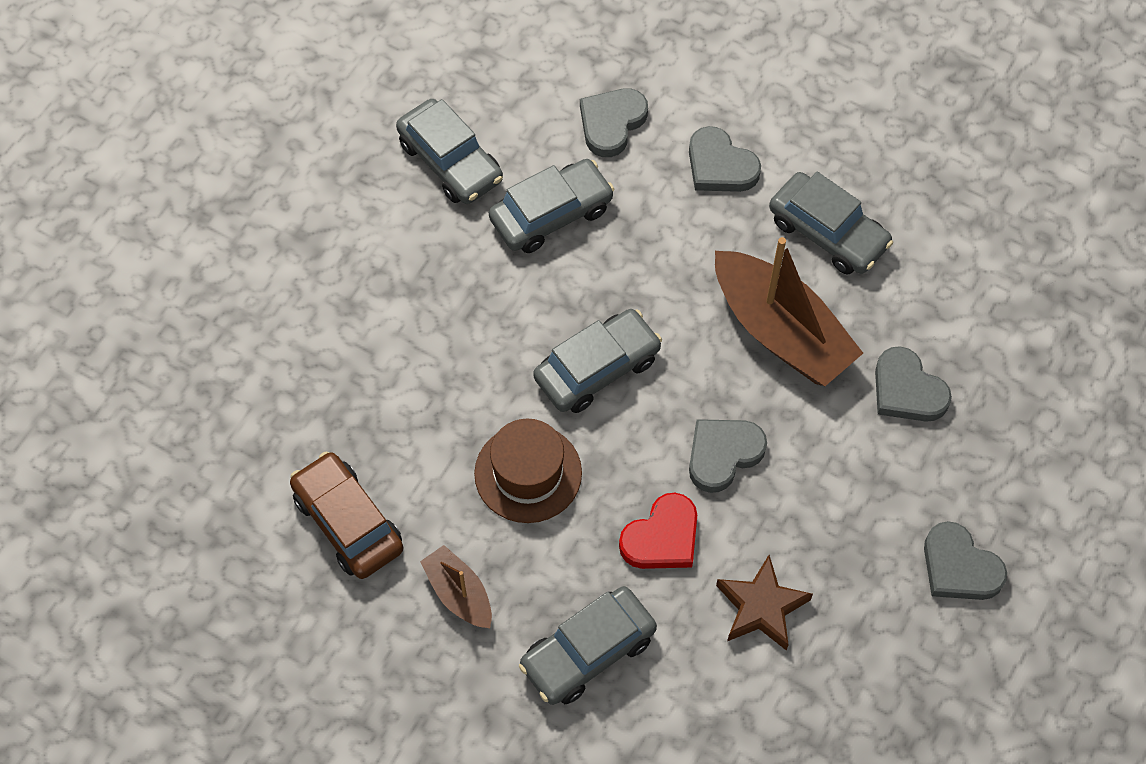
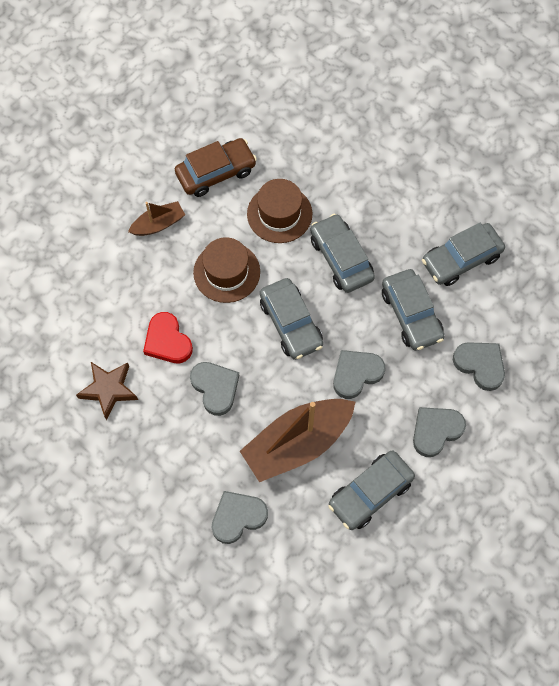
camera: 100 degrees right, 5 degrees up
(412, 414) = (279, 214): none -> brown hat
(588, 652) = (105, 287): grey car -> grey car (341, 258)
(959, 567) = (105, 518): grey heart -> grey heart (356, 374)

